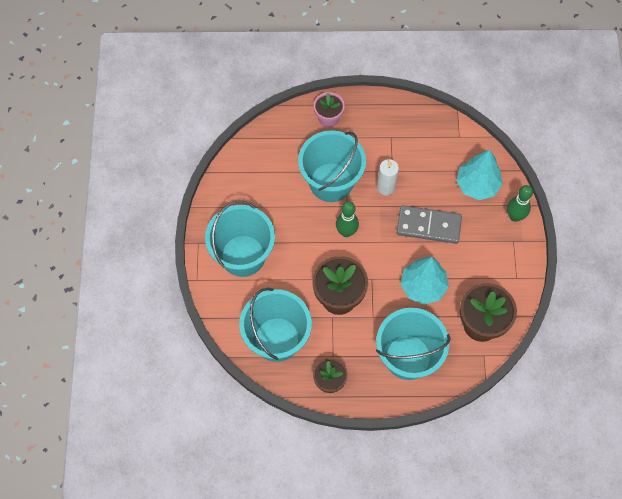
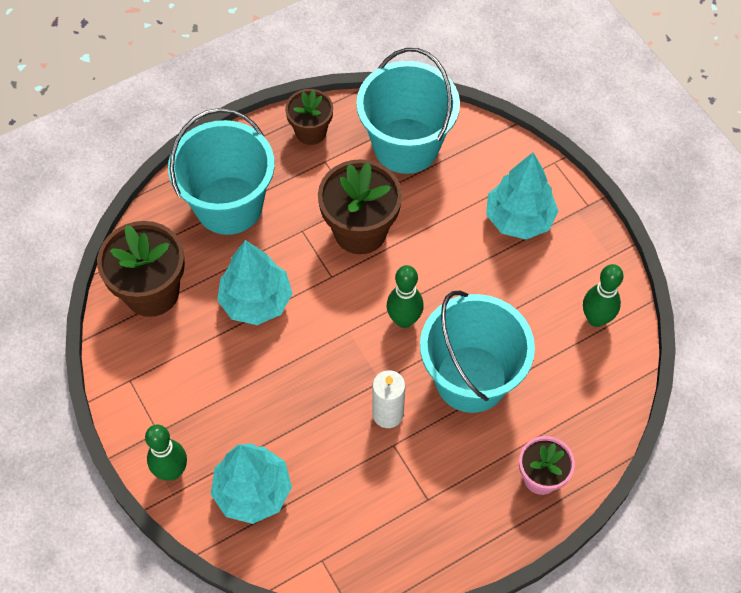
camera: 150 degrees right, 5 degrees down
(243, 178) = (596, 319): none -> green bowling pin
(243, 256) = (519, 219): turquoise bucket -> turquoise tree
(428, 225) = (293, 389): grey domino -> none

